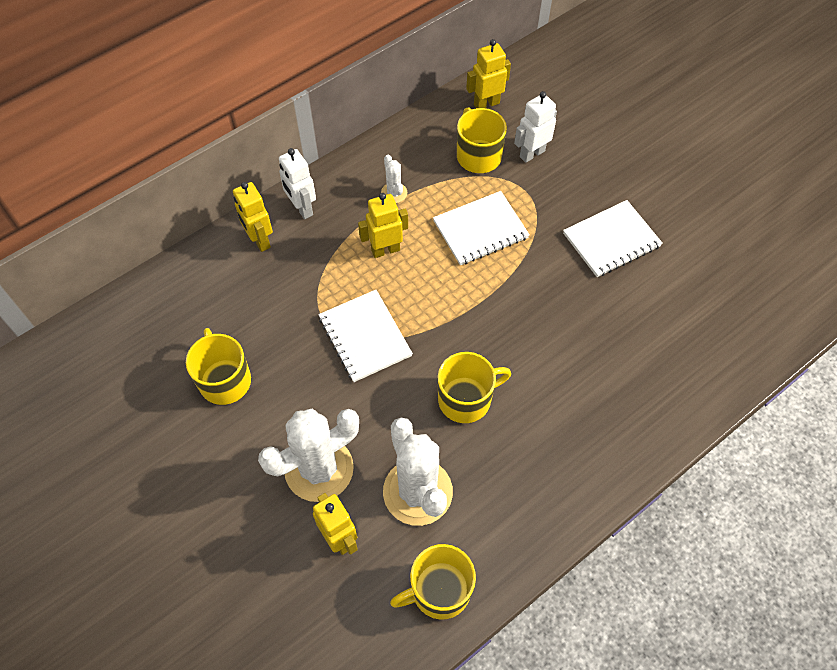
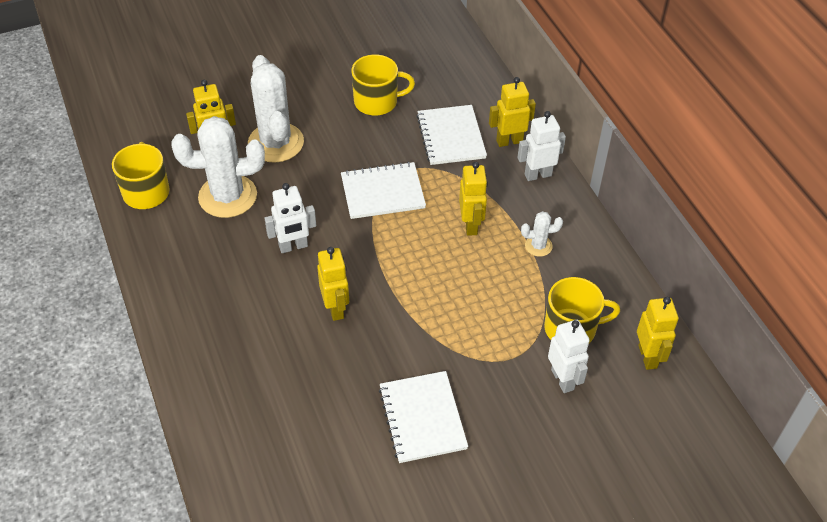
camera: 105 degrees right, 10 degrees down
(466, 399) = (293, 246): yellow mug -> white robot
(480, 229) = (472, 304): white notebook -> white notebook (451, 136)
(527, 337) = (336, 308): none -> yellow robot

